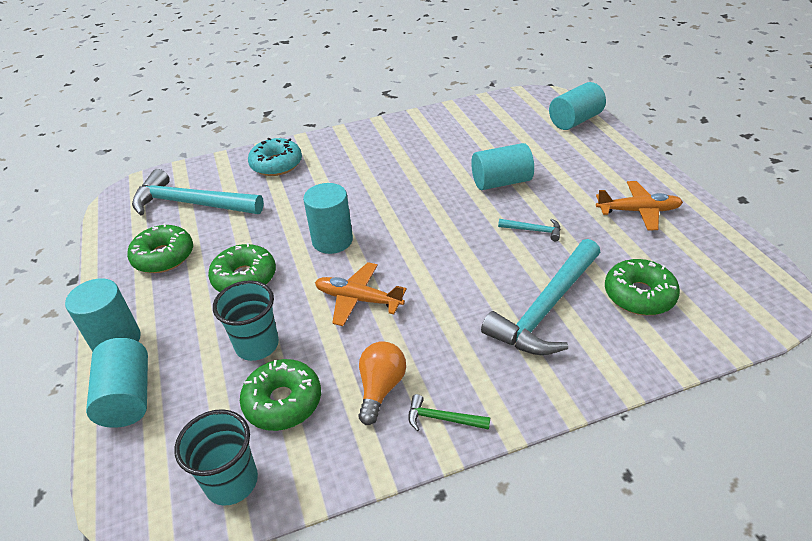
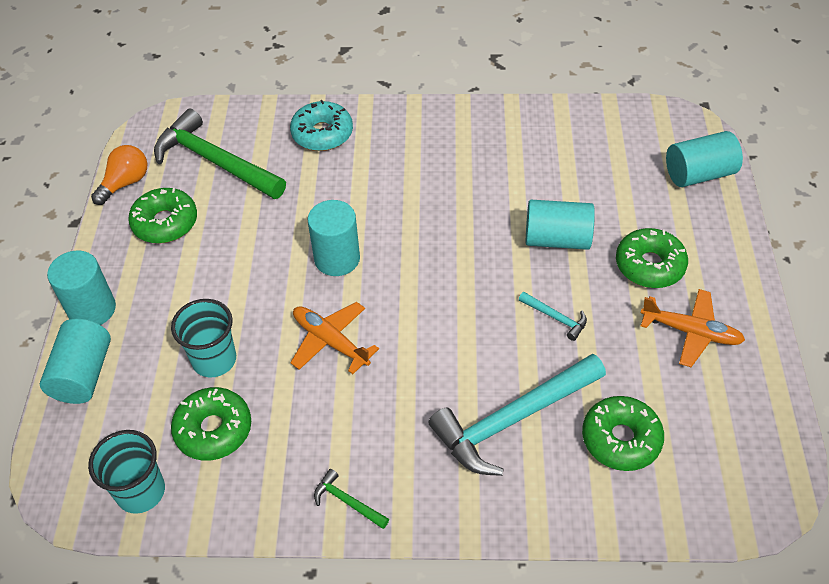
camera: 20 degrees right, 10 degrees up
(191, 203) = (215, 161): turquoise hammer -> green hammer
(244, 278) = (232, 276): green donut -> green donut (649, 265)
(381, 388) = (307, 449): orange light bulb -> orange light bulb (125, 183)

